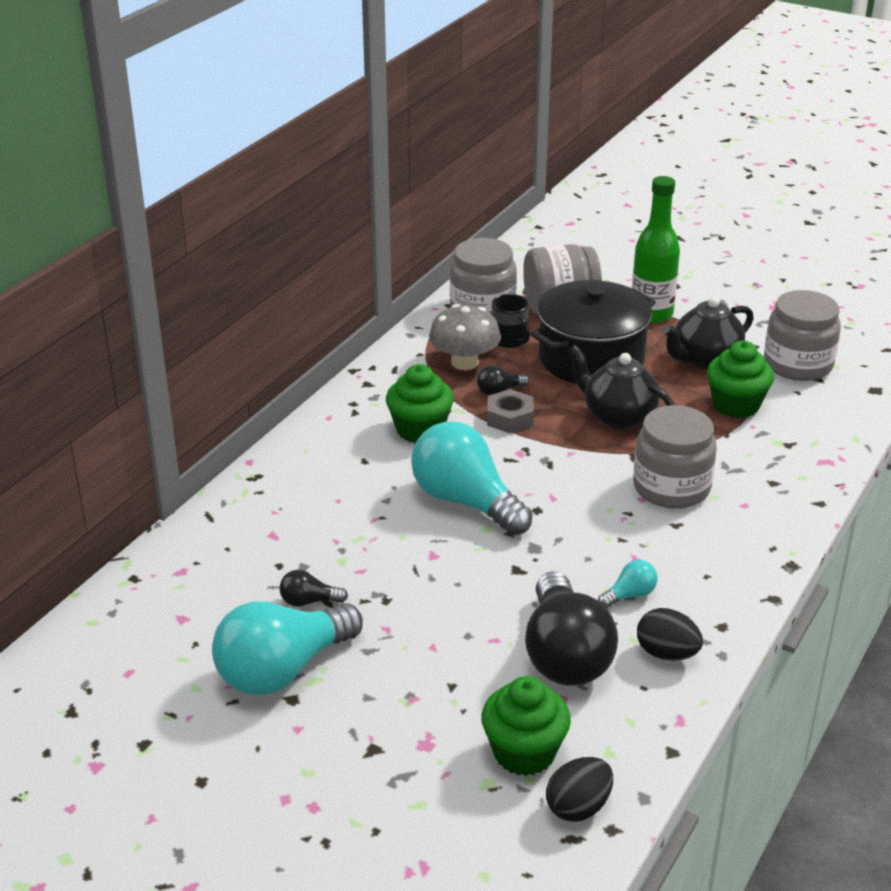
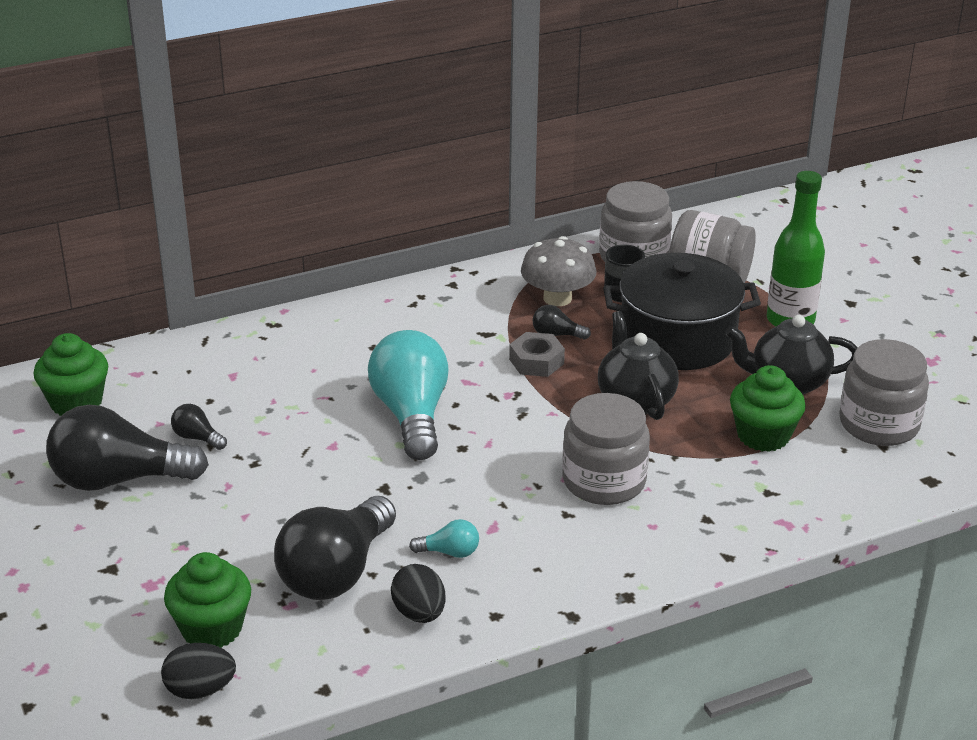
camera: 35 degrees right, 0 degrees up
(283, 670) = (119, 479): turquoise light bulb -> black light bulb
(420, 430) = (448, 340): green cupcake -> green cupcake (76, 402)

